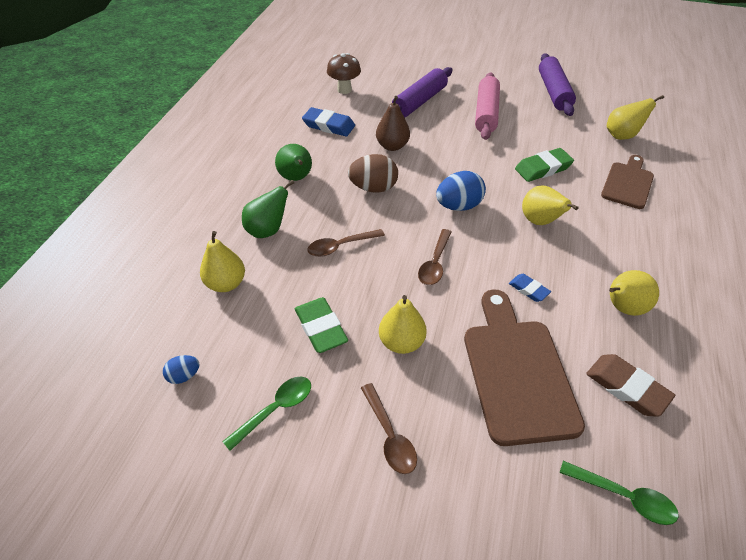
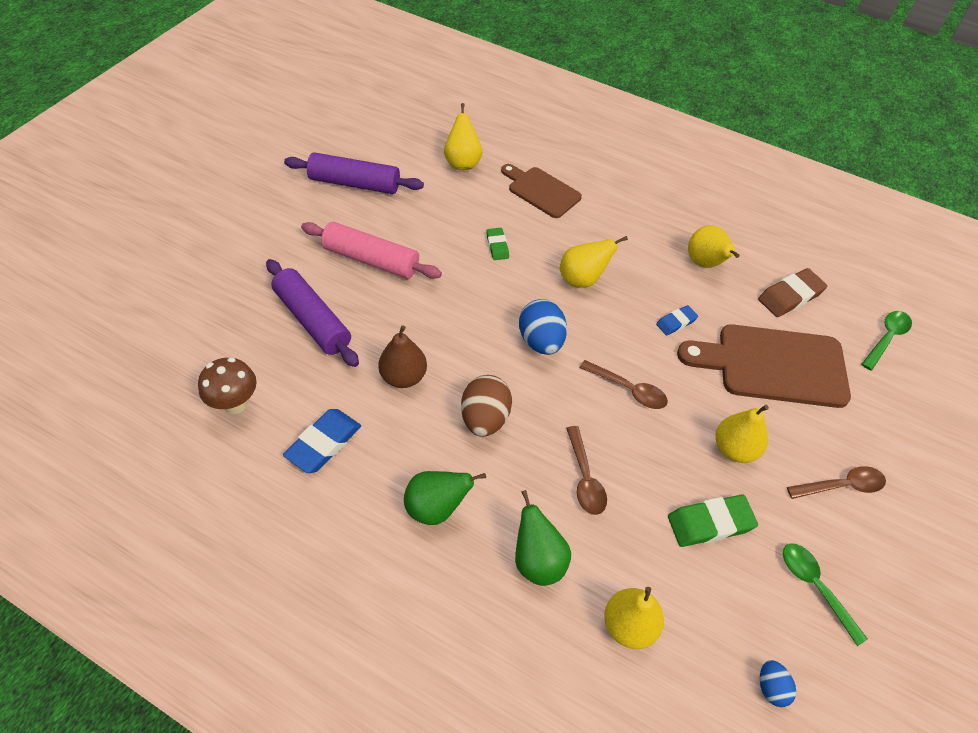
camera: 80 degrees left, 5 degrees up
(543, 168) = (497, 246): green eraser -> green eraser, size x0.59

